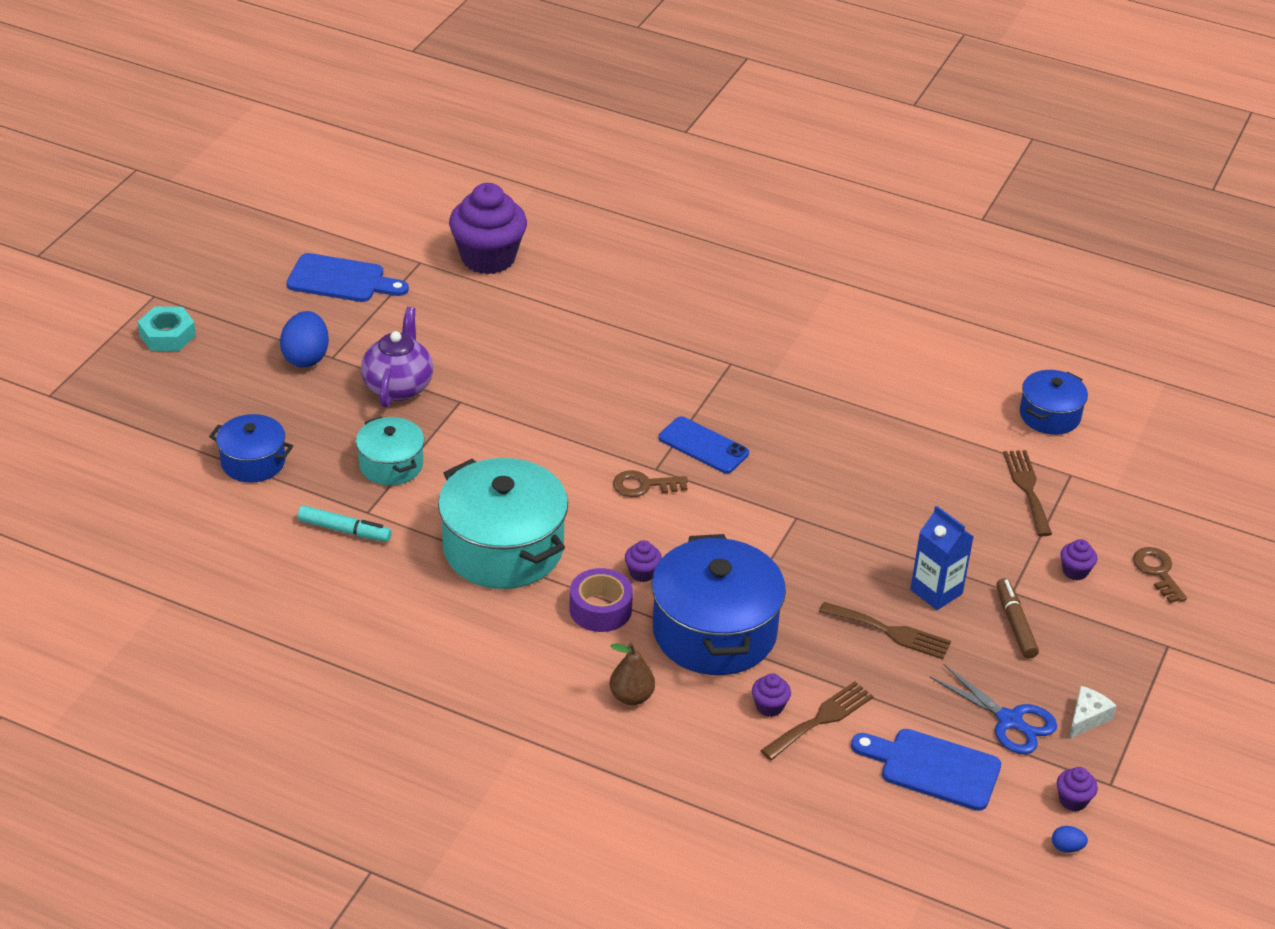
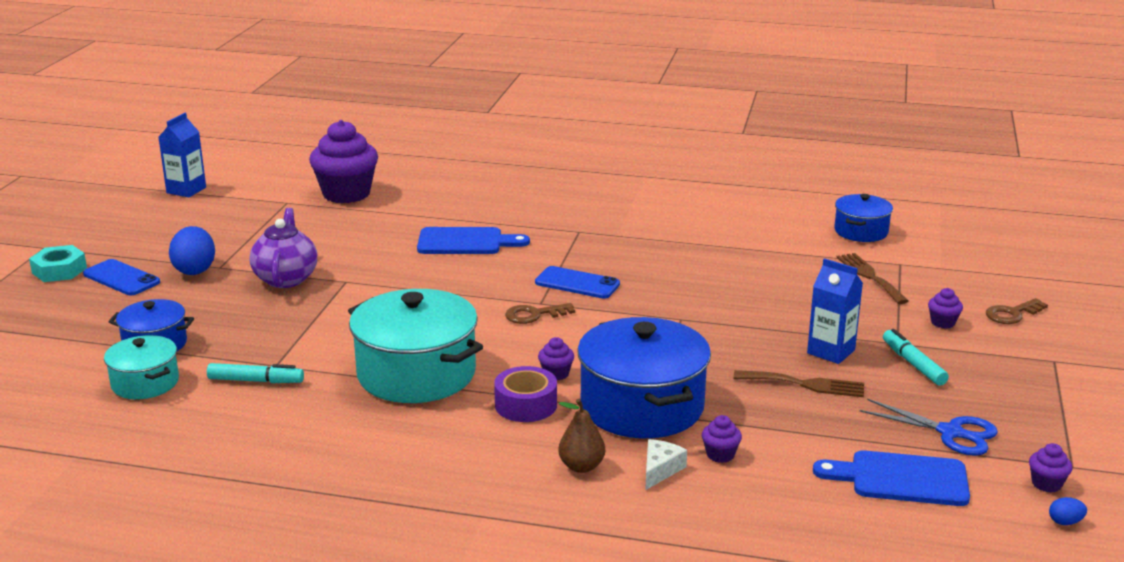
camera: 10 degrees left, 15 degrees down
(229, 358) = (121, 278): none -> blue phone
(313, 224) = (186, 190): none -> blue carton
(341, 280) = (218, 219): blue cutting board -> blue cutting board (465, 242)
(391, 465) = (291, 330): turquoise pot -> turquoise pot (145, 383)
(821, 719) = (774, 457): brown fork -> none
(1015, 624) = (913, 364): brown marker -> turquoise marker
(1087, 718) = (1018, 420): white cheese -> white cheese (660, 470)
(1157, 572) = (1012, 314): brown key -> brown key turned 90 degrees counterclockwise

